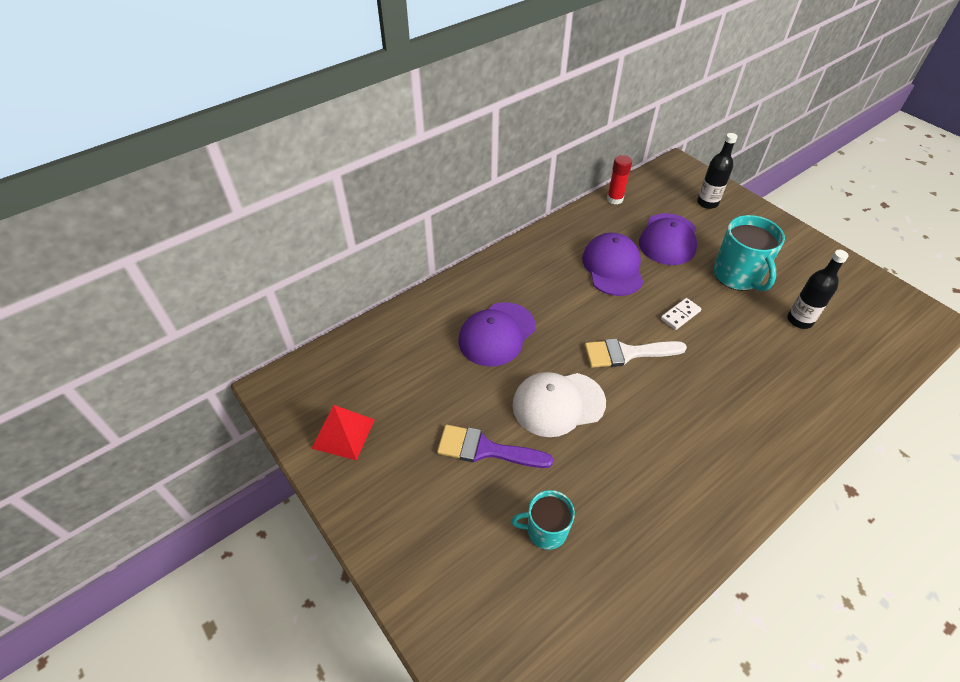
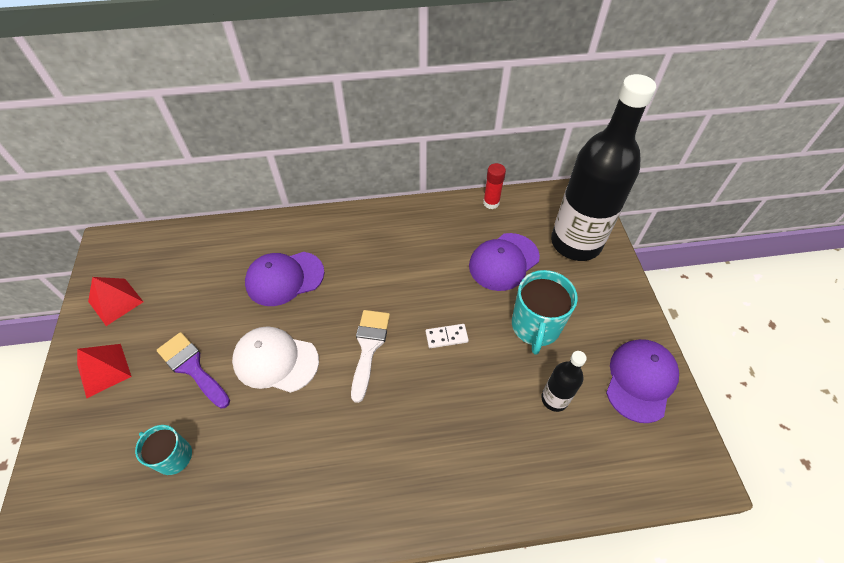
camera: 30 degrees right, 5 degrees up
(397, 499) = (104, 370): none -> red pyramid
(613, 267) = (429, 265): purple cap -> purple cap (640, 380)
(627, 353) = (369, 347): white brush -> white brush turned 75 degrees clockwise
(707, 203) = (575, 243): black bottle -> black bottle, size x2.28

